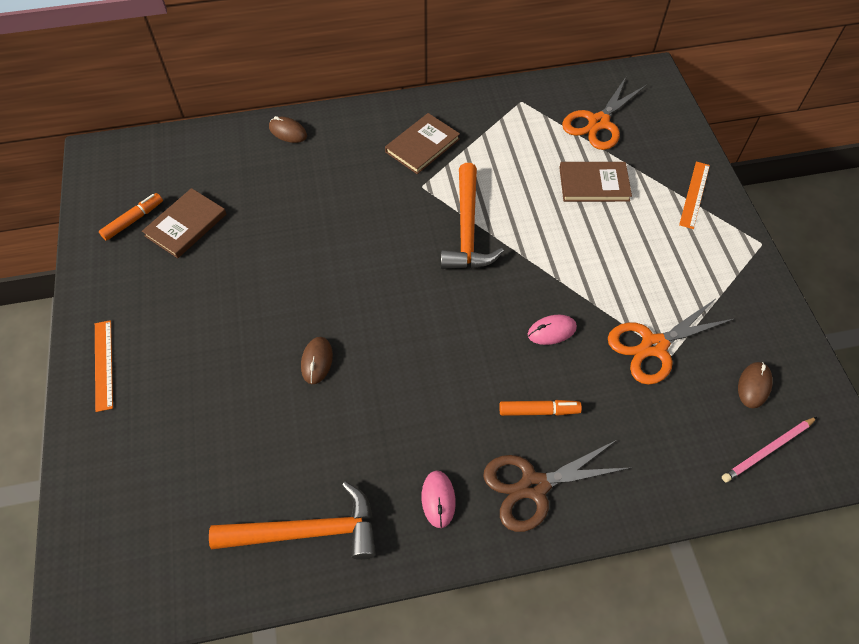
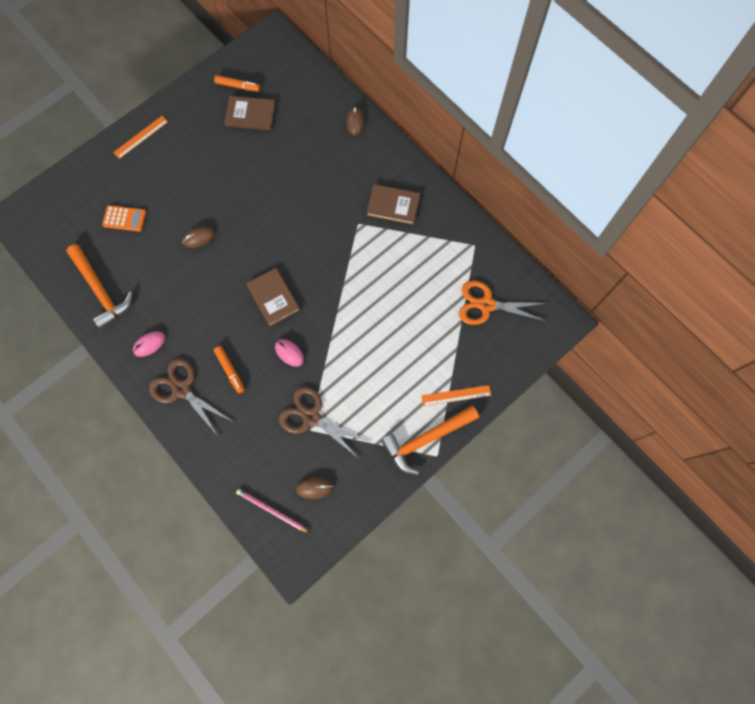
camera: 60 degrees right, 15 degrees up
(214, 444) = (124, 218): none -> orange calculator
(467, 229) = (339, 268): orange hammer -> orange hammer (426, 439)
(594, 184) = (425, 326): brown book -> brown book (273, 298)
(654, 346) = (311, 417): orange scissors -> brown scissors

